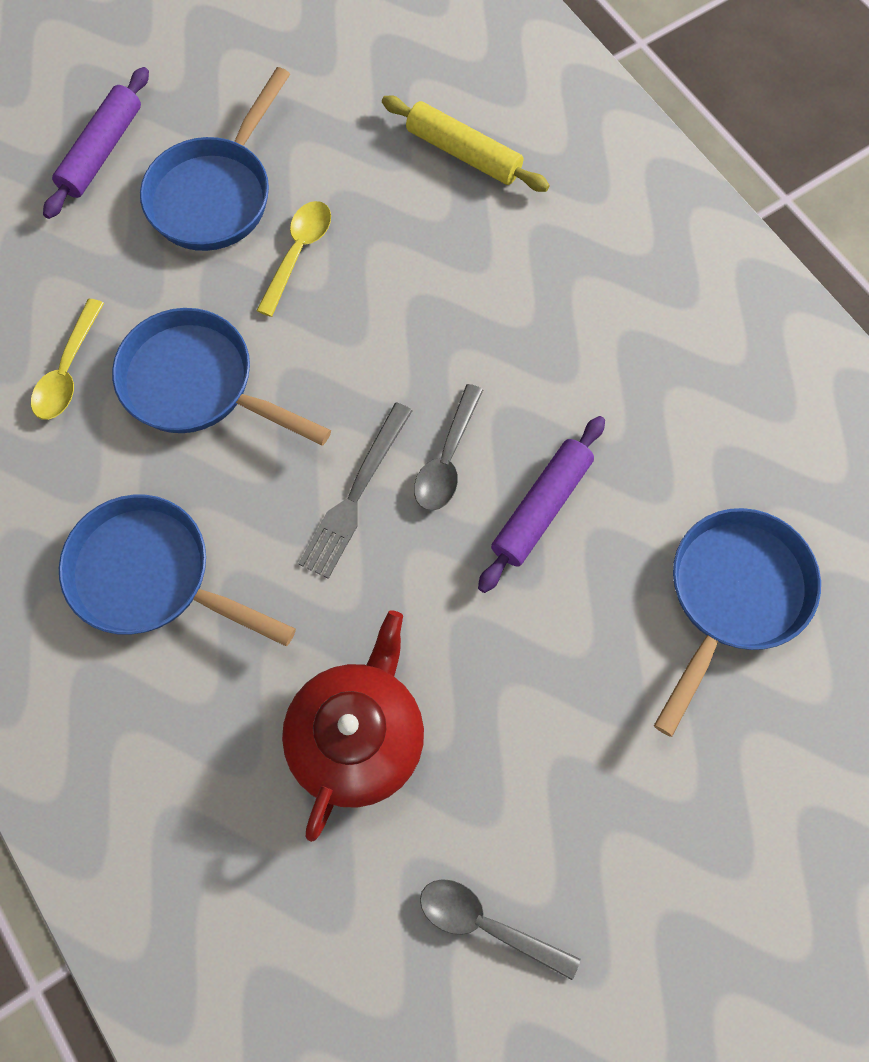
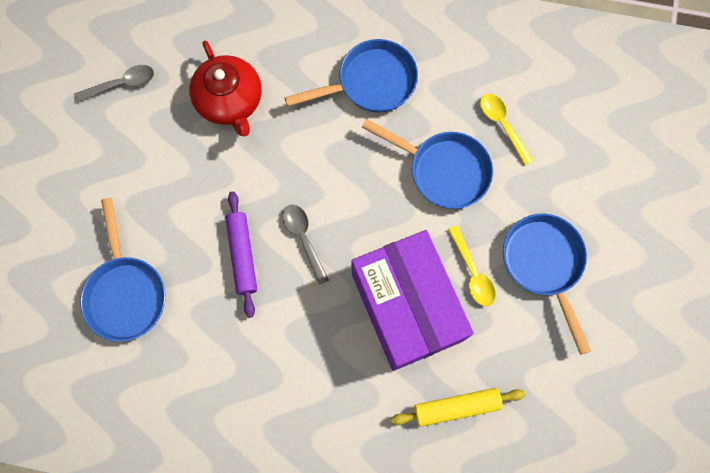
camera: 135 degrees right, 5 degrees up
(102, 151) = (621, 234): purple rolling pin -> none
(197, 385) = (443, 170): blue pan -> blue pan turned 45 degrees clockwise
(355, 494) = (326, 187): grey fork -> none
(409, 283) = (406, 307): none -> purple box

